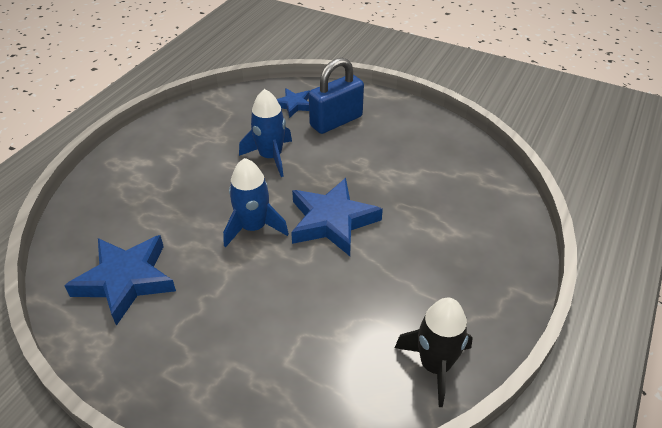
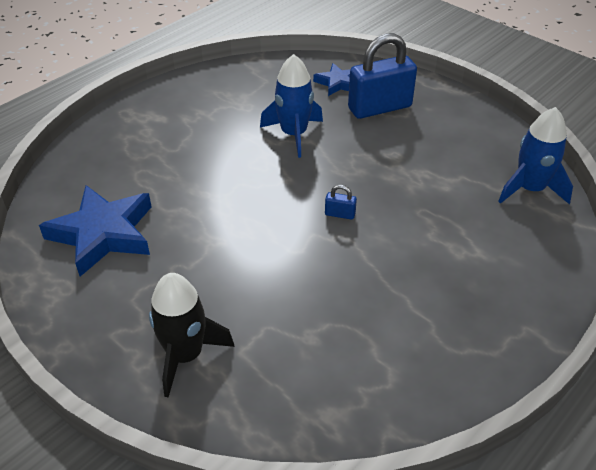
camera: 15 degrees right, 0 degrees up
(254, 227) = (251, 205): blue rocket -> blue rocket (530, 189)
(332, 221) = (340, 214): blue star -> blue padlock
(435, 365) = (405, 392): black rocket -> black rocket (185, 355)

